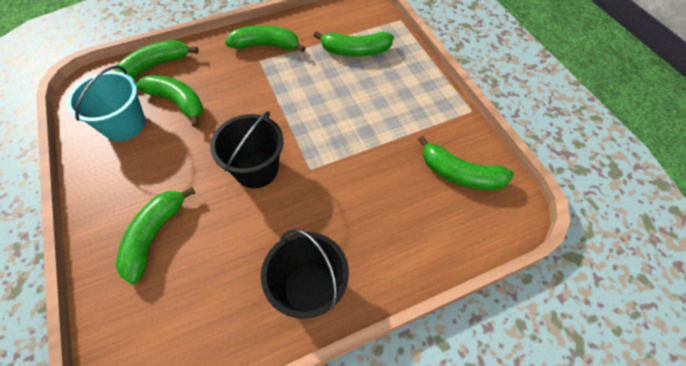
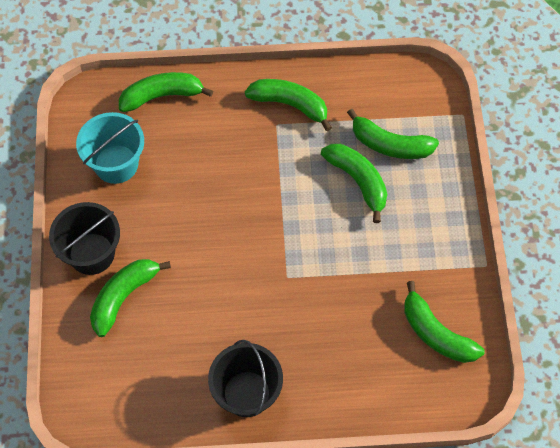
camera: 20 degrees right, 5 degrees up
(178, 102) = (175, 153): green banana -> green banana (358, 181)
(256, 169) = (234, 259): black bucket -> black bucket (91, 253)

